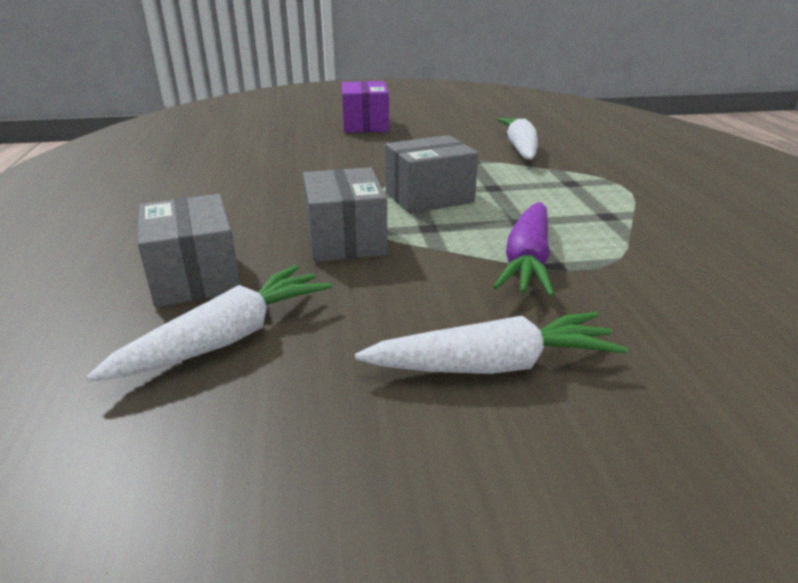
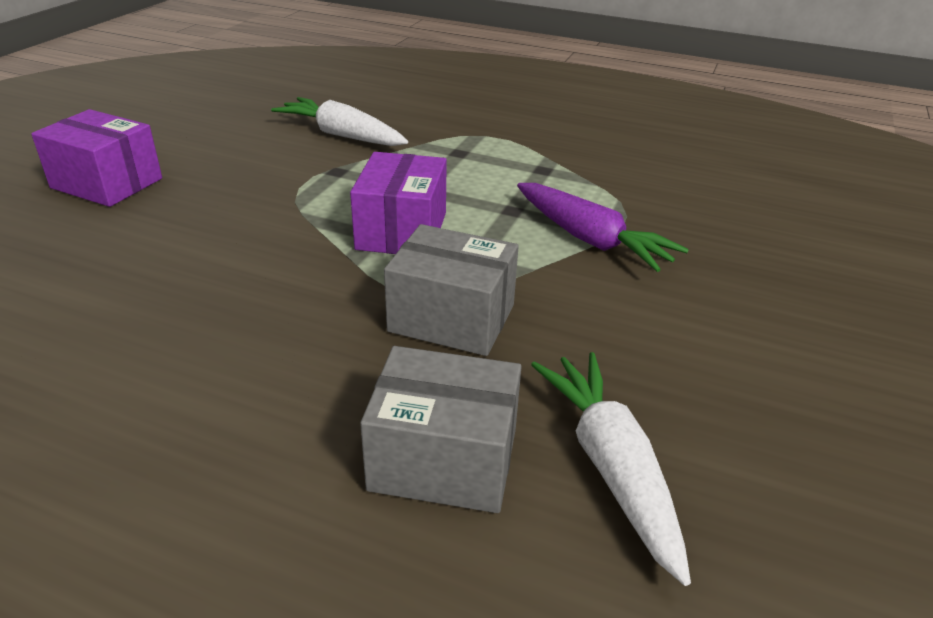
camera: 60 degrees left, 5 degrees up
(429, 197) = (402, 231): grey box -> purple box
(493, 365) = (741, 324): white carrot -> none

